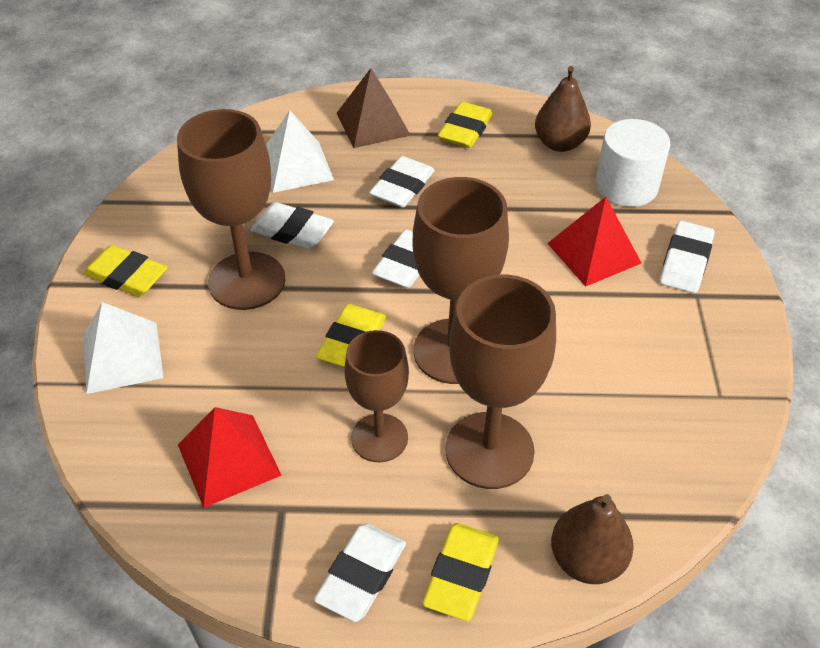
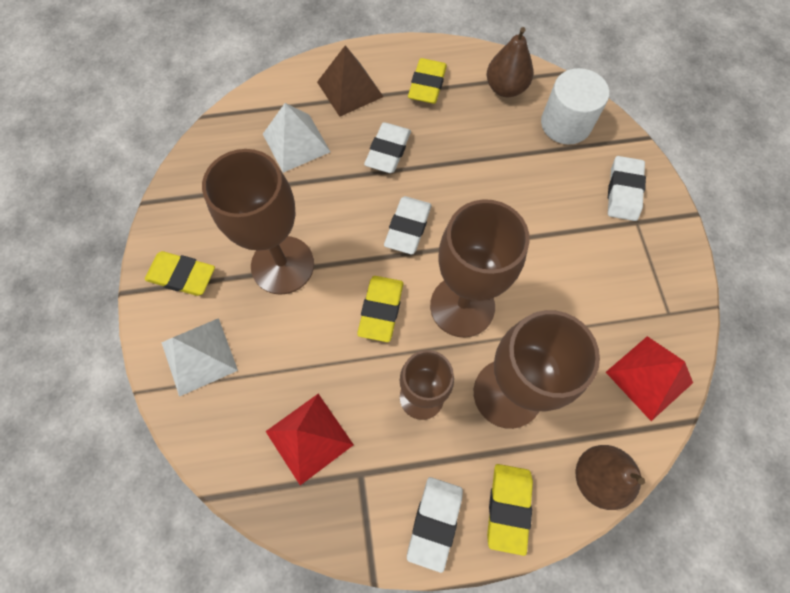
camera: 10 degrees left, 20 degrees up
(292, 231) = (308, 209): white eraser -> none
(593, 253) = (552, 194): red pyramid -> red pyramid (649, 377)

